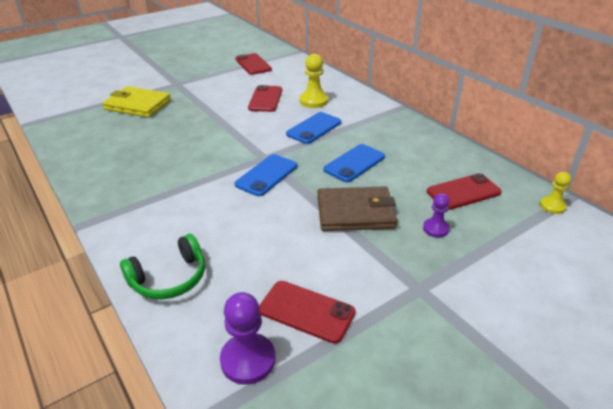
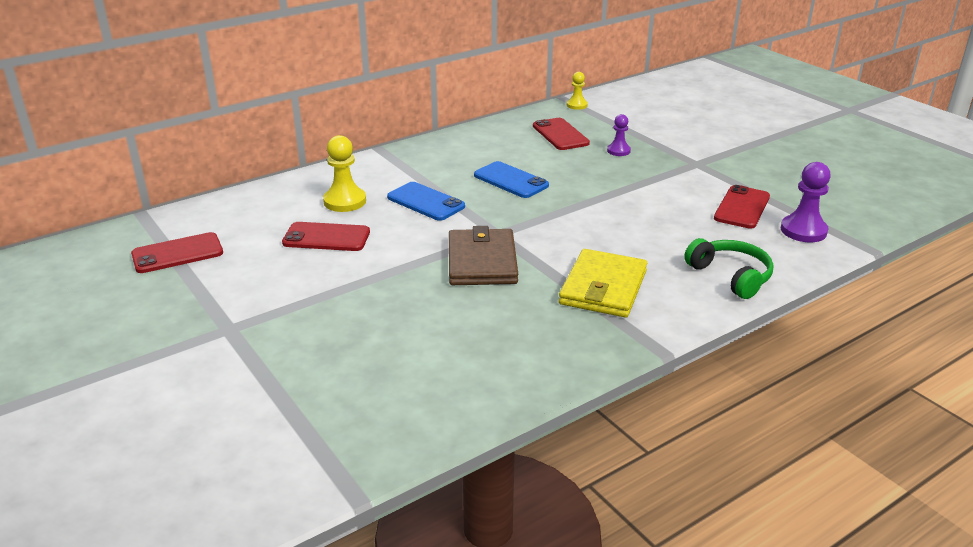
camera: 90 degrees left, 5 degrees down
(138, 105) = (310, 361): yellow wallet -> yellow wallet (603, 287)
(266, 175) = (538, 230): blue phone -> none
(355, 212) = (601, 183): brown wallet -> brown wallet (482, 261)

